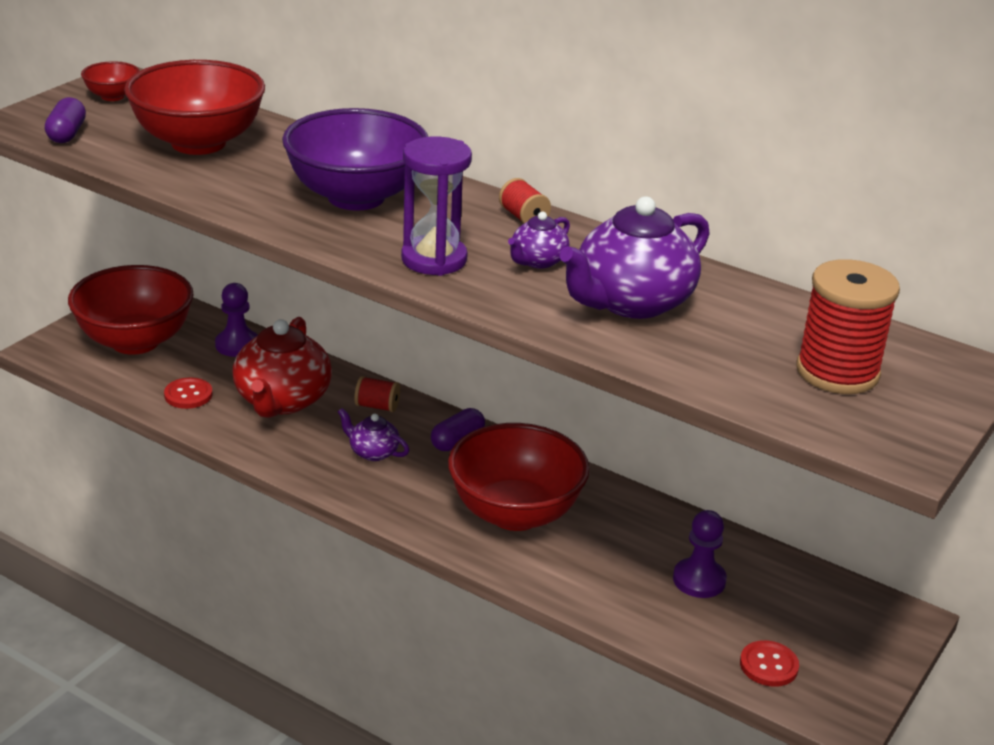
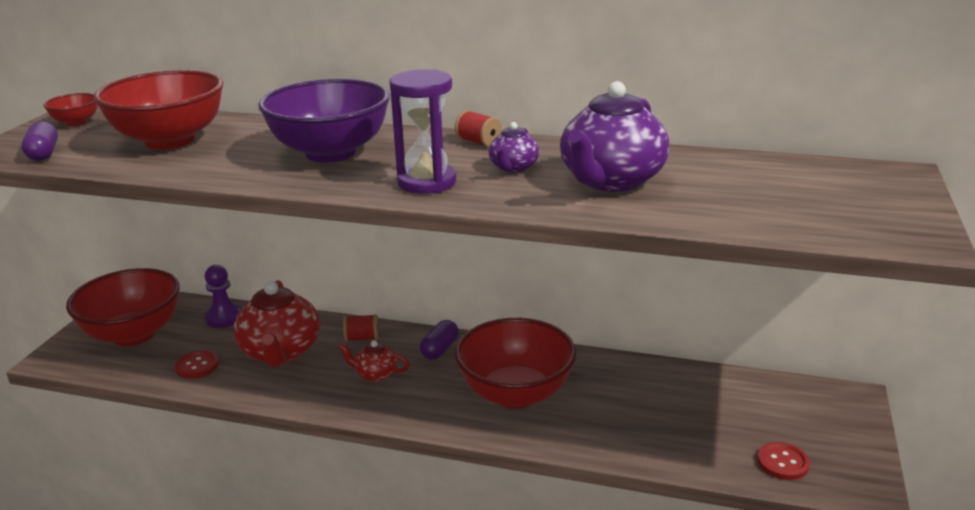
camera: 15 degrees left, 5 degrees down
(373, 452) = (376, 374): purple teapot -> red teapot
(699, 580) = (687, 409): purple pawn -> none
(837, 372) = (811, 195): red spool -> none

